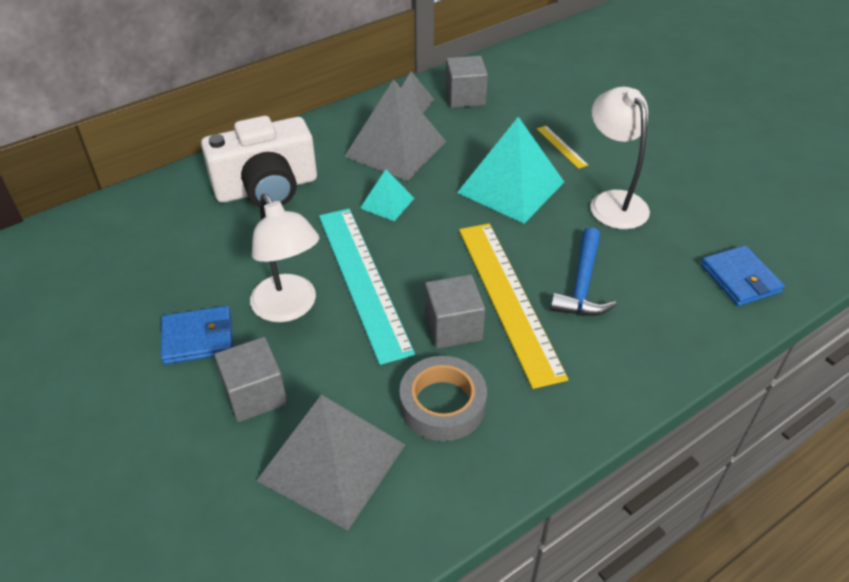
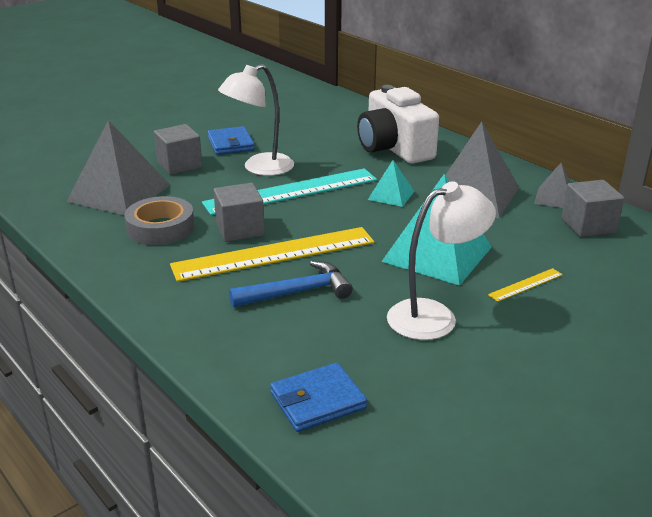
camera: 85 degrees right, 15 degrees down
(582, 284) = (297, 292): blue hammer -> blue hammer turned 150 degrees clockwise

